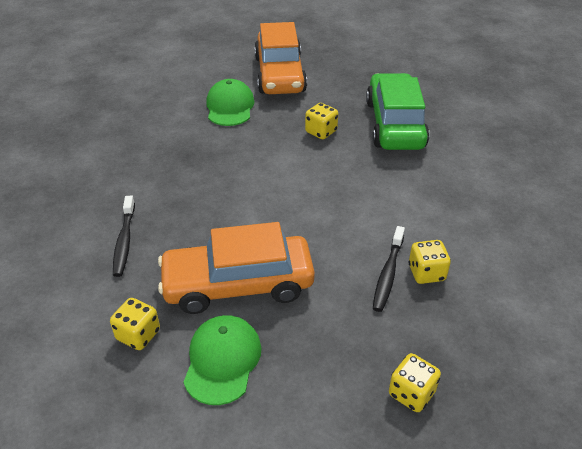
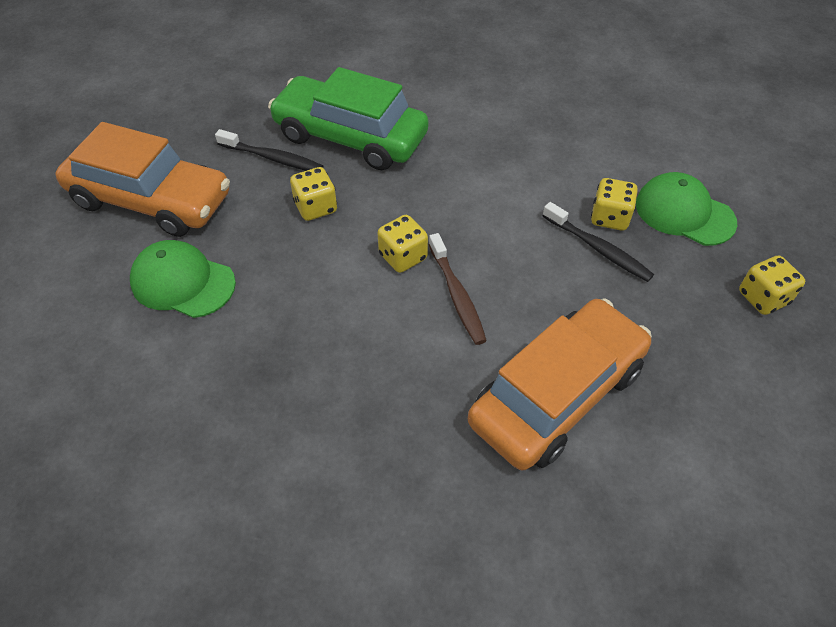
camera: 65 degrees left, 10 degrees up
(124, 241) = (411, 509): black toothbrush -> black toothbrush (272, 158)
(138, 335) = (603, 538): yellow dice -> yellow dice (403, 257)
(222, 360) = (675, 452): green cap -> green cap (684, 213)
(238, 284) = (557, 395): orange car -> orange car turned 150 degrees counterclockwise
(292, 213) = (457, 295): none -> brown toothbrush

